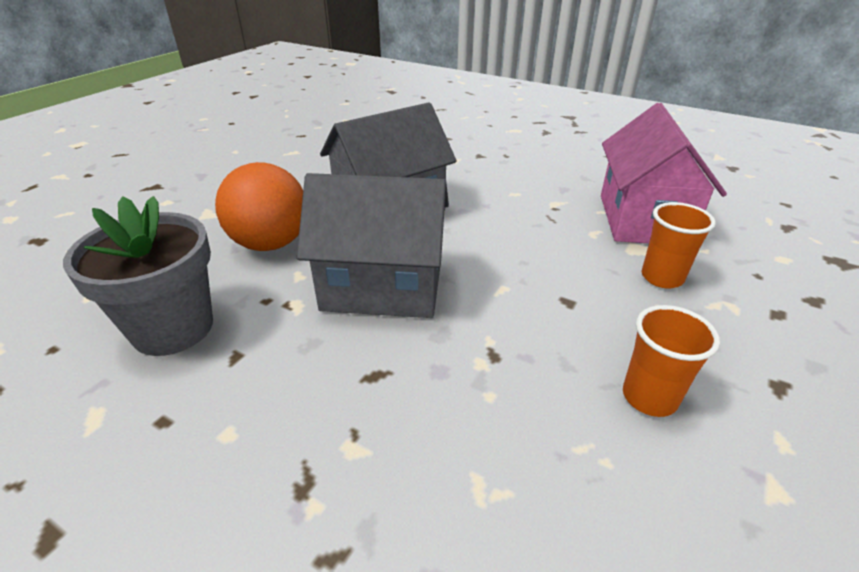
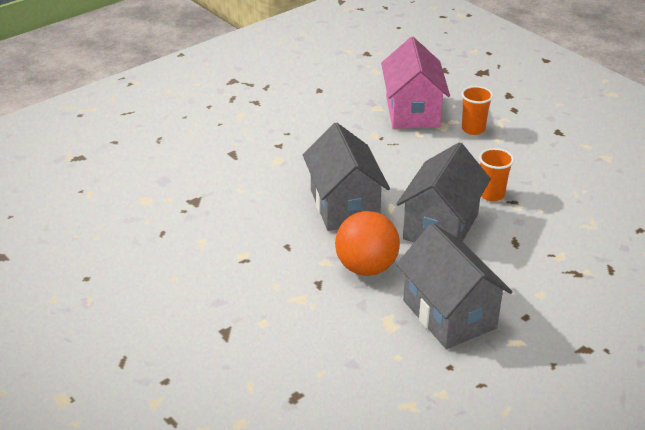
camera: 70 degrees left, 0 degrees up
(173, 328) = (449, 314): grey flower pot -> grey house
(642, 219) = (412, 111): pink house -> pink house turned 60 degrees clockwise
(649, 397) = (555, 167): orange cup -> orange cup (491, 194)

